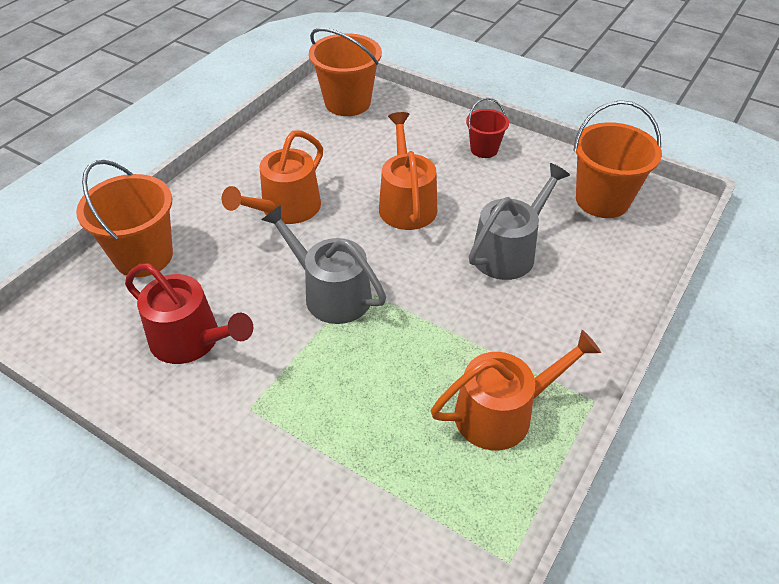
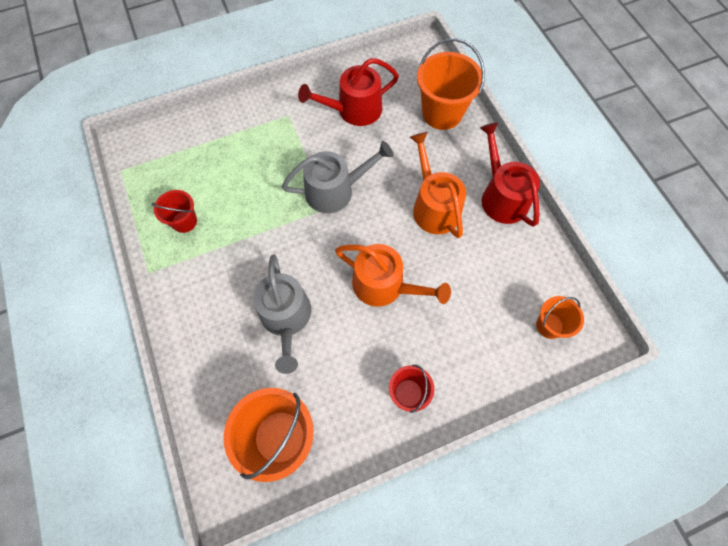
camera: 125 degrees right, 20 degrees up
(234, 170) = (501, 196): none -> red watering can
(347, 103) = (549, 325): orange bucket -> orange bucket, size x0.56
(502, 413) = (184, 221): orange watering can -> red bucket

